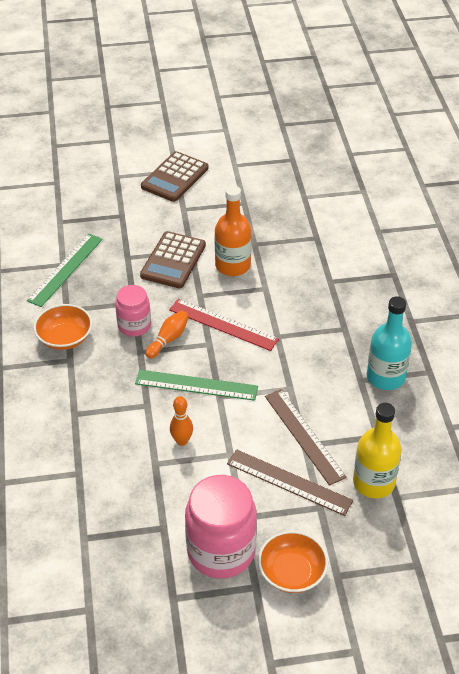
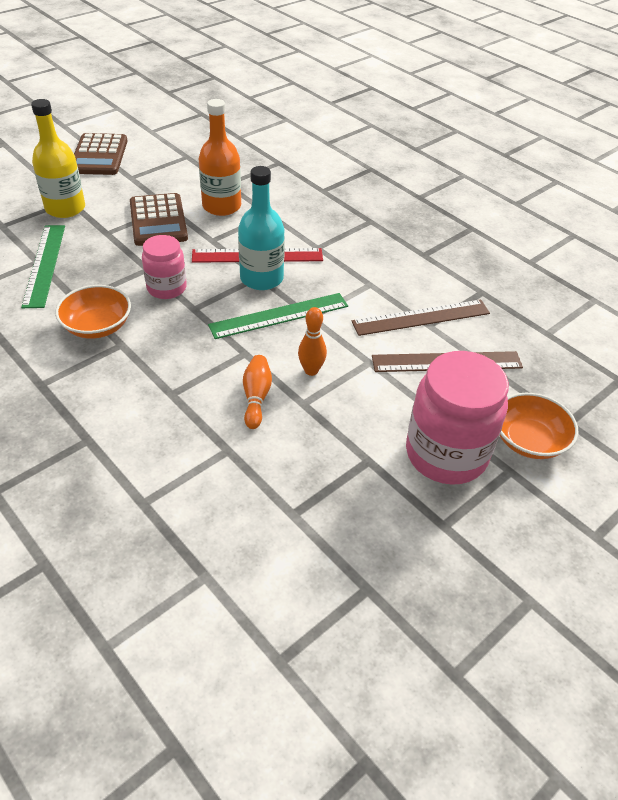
camera: 35 degrees left, 0 degrees up
(168, 339) = (214, 287): orange bowling pin -> orange bowling pin (256, 397)
(304, 436) = (421, 317): brown ruler -> brown ruler turned 45 degrees counterclockwise
(373, 482) = (517, 330): yellow bottle -> yellow bottle (65, 208)
(385, 377) = (442, 244): turquoise bottle -> turquoise bottle (261, 278)

